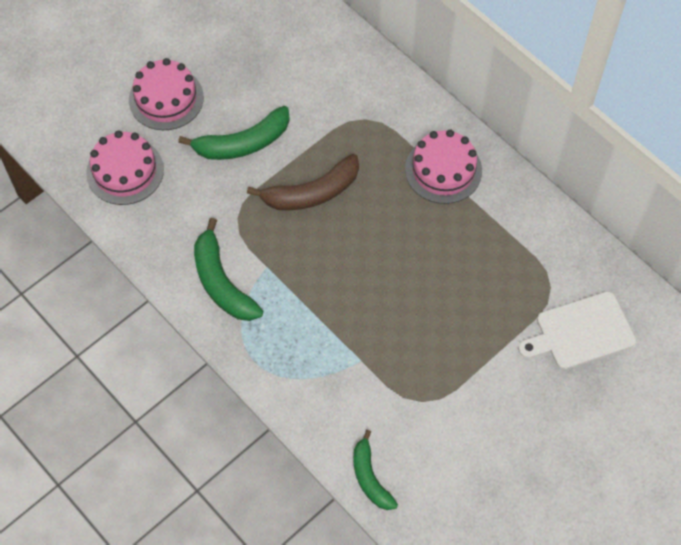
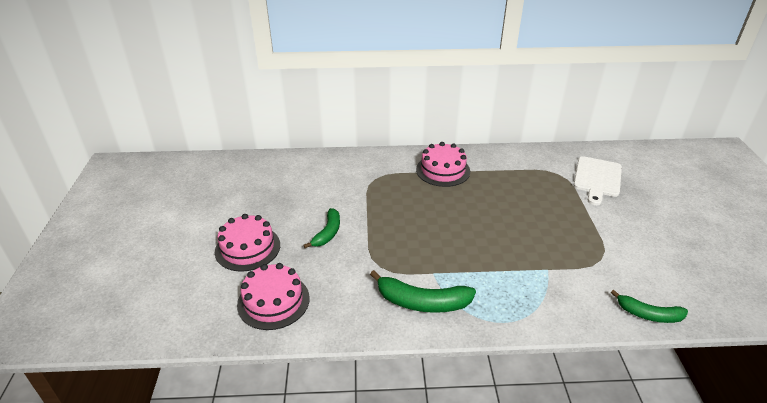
camera: 50 degrees left, 25 degrees down
(243, 143) = (327, 233): green banana -> green banana, size x0.65
(312, 192) = (399, 224): brown banana -> none

